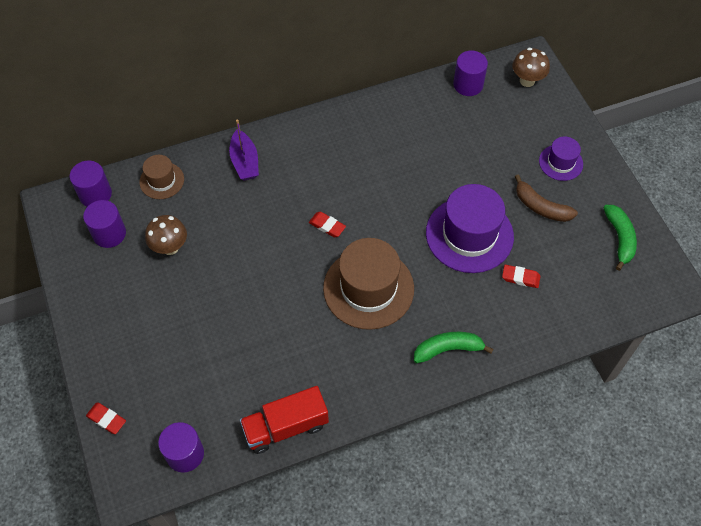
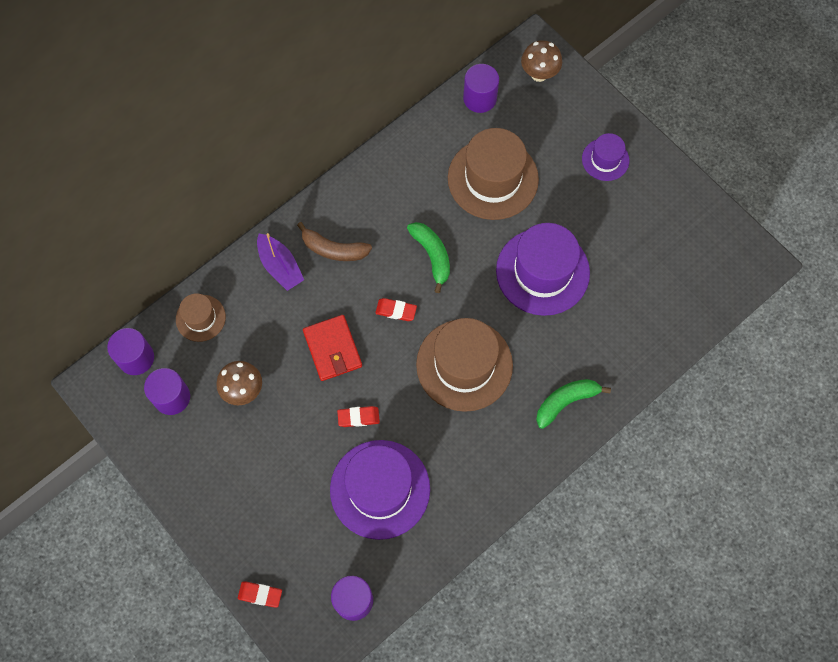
camera: 20 degrees left, 10 degrees up
(250, 367) = (380, 489): none -> purple hat
(259, 239) = (332, 349): none -> red wallet
(285, 427) = (440, 537): red truck -> none
(454, 148) = (493, 179): none -> brown hat
(520, 278) = (609, 301): red eraser -> red eraser (358, 417)
(541, 207) = (602, 216): brown banana -> brown banana (333, 249)
(619, 238) = (690, 226): green banana -> green banana (432, 256)

